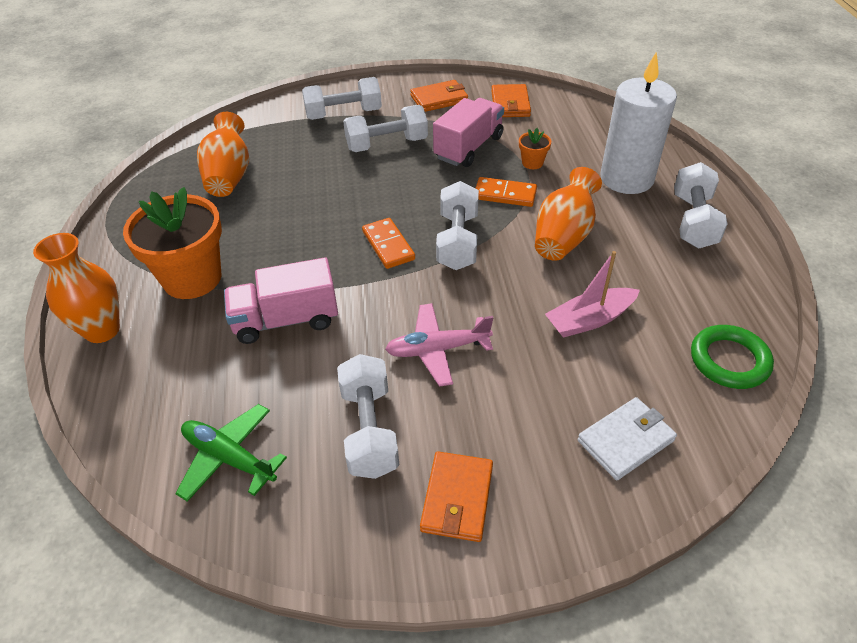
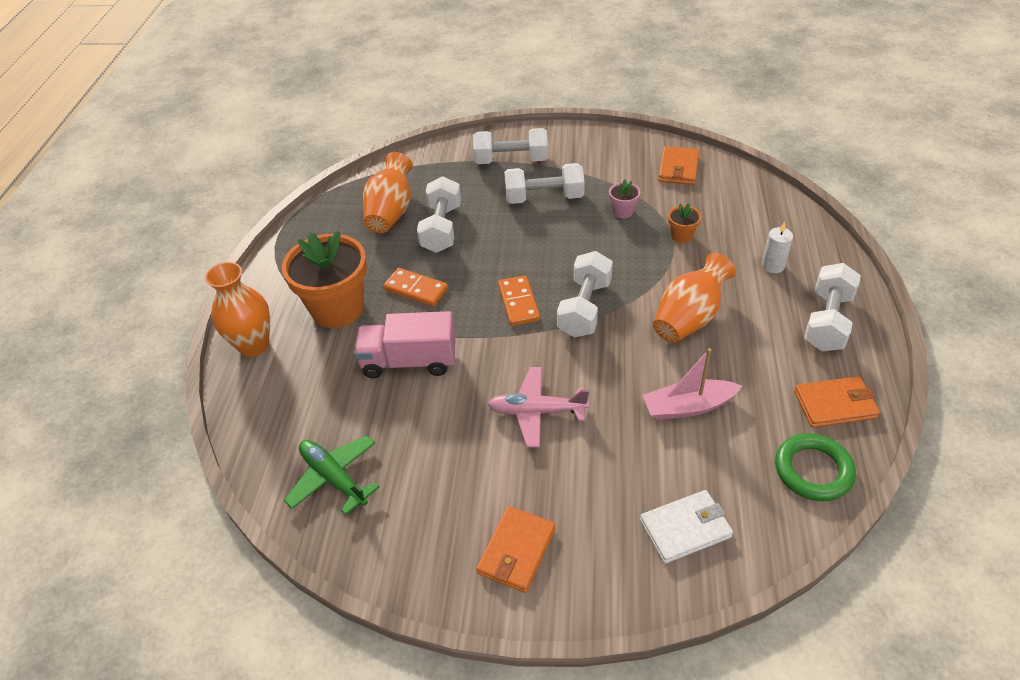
camera: 15 degrees right, 0 degrees up
(369, 430) = (457, 475): white dumbbell -> white dumbbell (442, 228)
(439, 99) = (608, 155): orange wallet -> orange wallet (835, 405)
(469, 148) = (623, 211): pink truck -> pink flower pot
(505, 194) = (644, 266): orange domino -> orange domino (416, 289)
(626, 178) = (773, 266): white candle -> white candle, size x0.42

